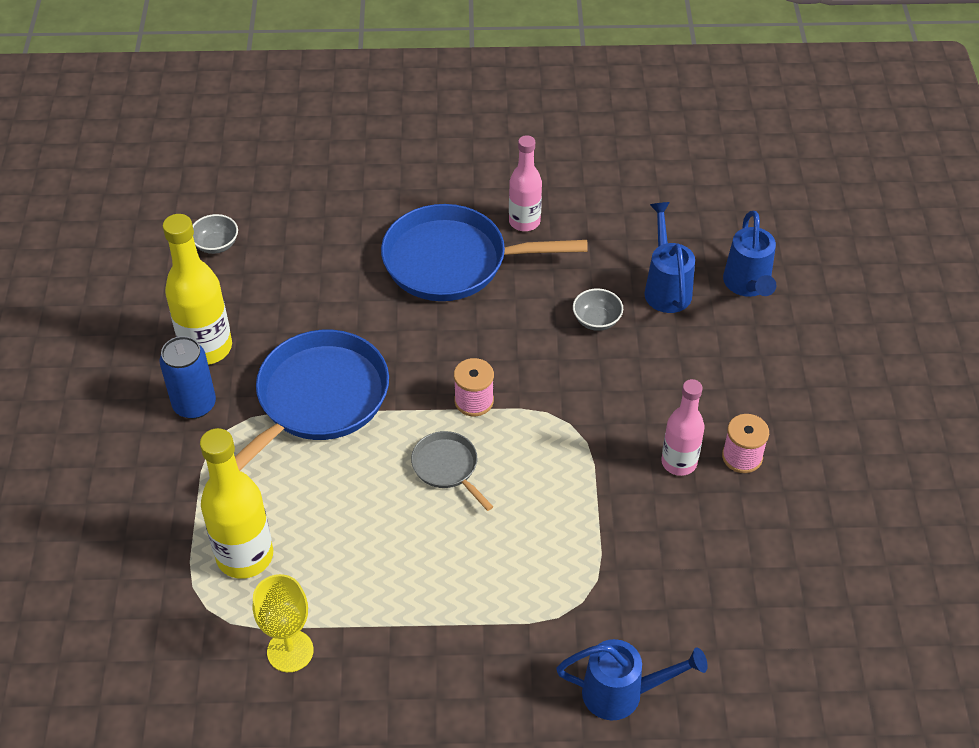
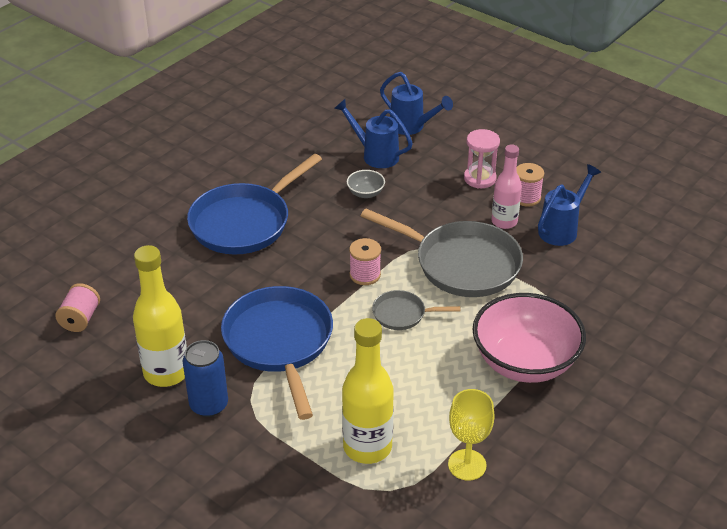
camera: 50 degrees left, 10 degrees down
(216, 245) = (80, 319): grey bowl -> pink spool
(477, 613) = (525, 362): none -> pink bowl
(524, 222) = (253, 177): pink bottle -> none
(571, 467) = (461, 264): none -> grey pan
(623, 693) = (639, 333): blue watering can -> blue watering can (562, 229)
(728, 397) = (480, 178): none -> pink hourglass

